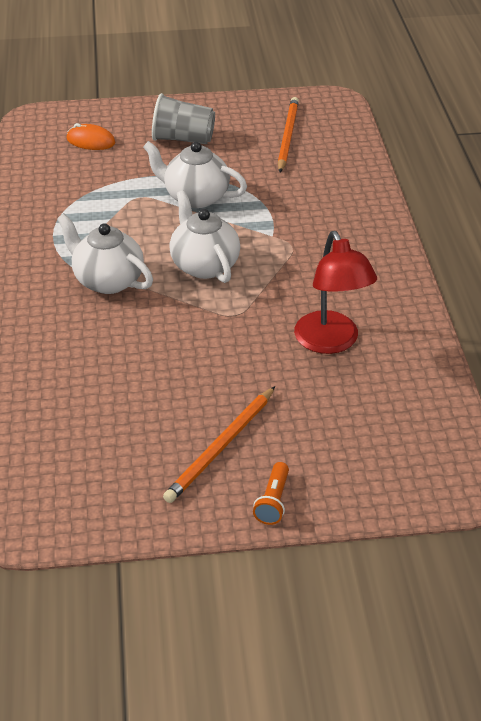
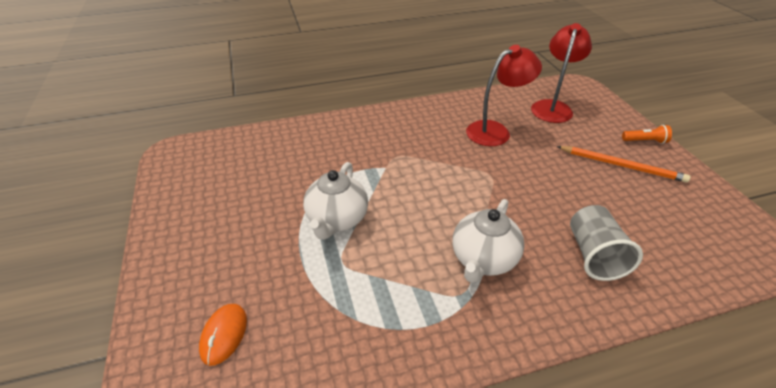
camera: 100 degrees left, 0 degrees up
(183, 139) = (229, 245): grey cup -> grey cup (594, 255)
(204, 265) = (437, 200): white teapot -> none
(287, 136) = (232, 173): orange pencil -> none
(389, 424) = (552, 107): none -> red lamp

